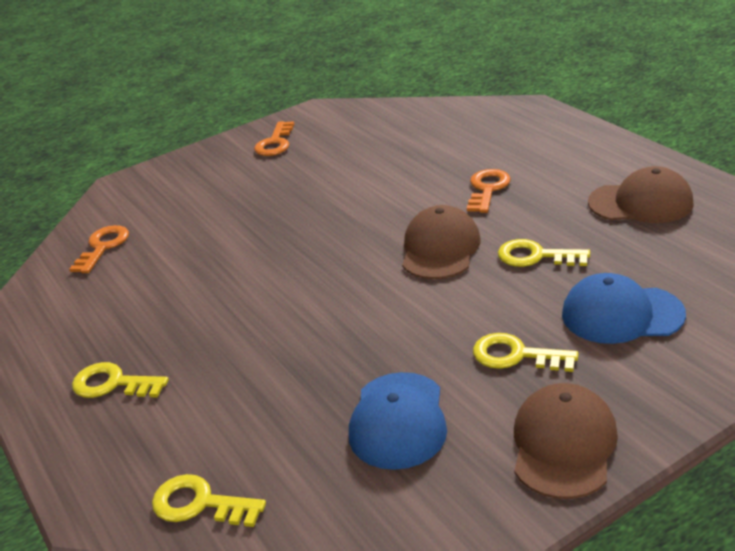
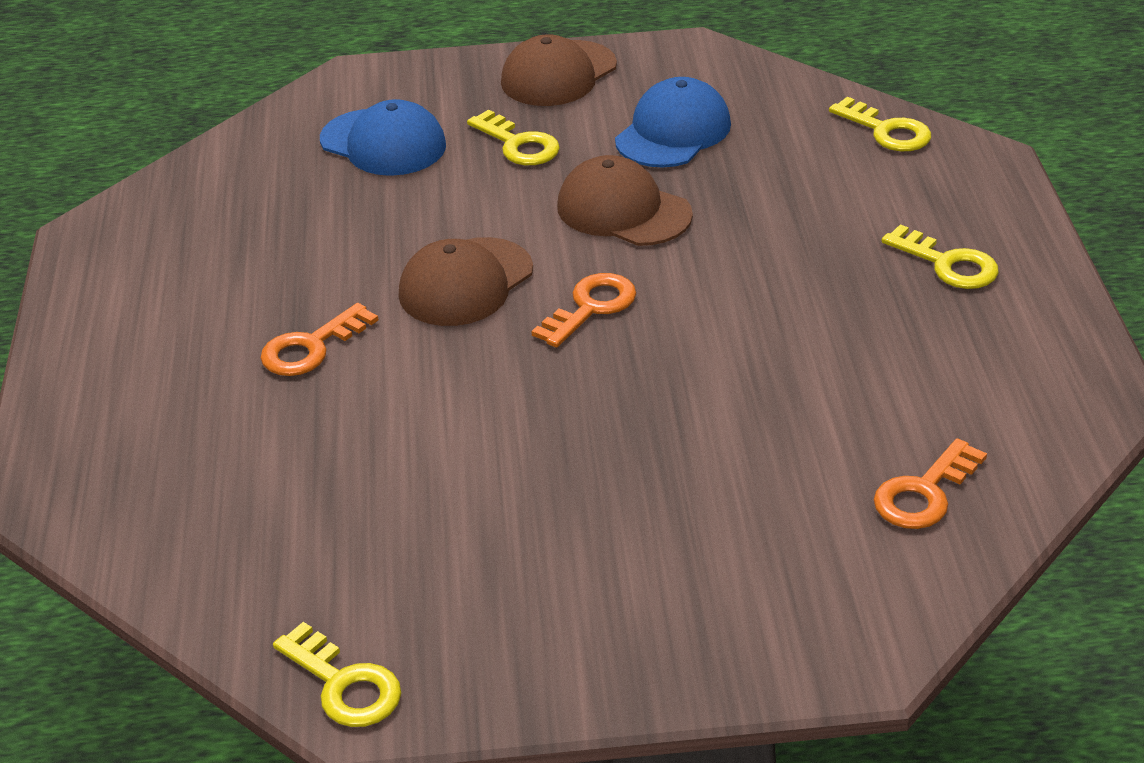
camera: 155 degrees left, 5 degrees up
(275, 143) = (511, 629): orange key -> orange key (591, 307)
(536, 256) = (379, 229): yellow key -> yellow key (344, 684)
(641, 203) = (184, 246): brown cap -> brown cap (623, 211)

